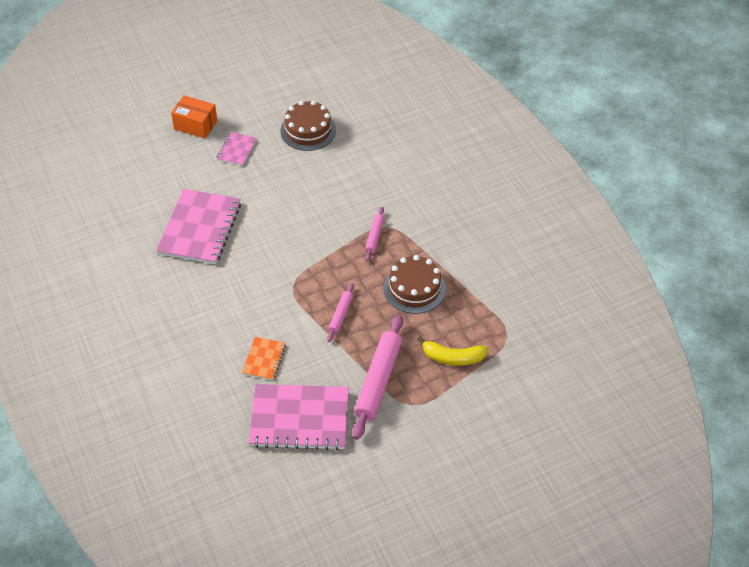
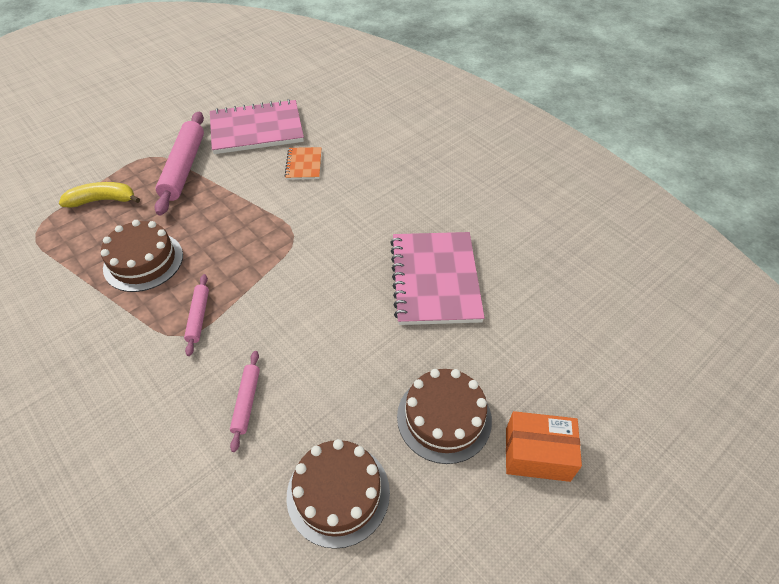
camera: 165 degrees right, 0 degrees up
(237, 150) = (444, 417): pink notebook -> brown cake
(340, 315) = (231, 217): pink rolling pin -> pink rolling pin (247, 402)

